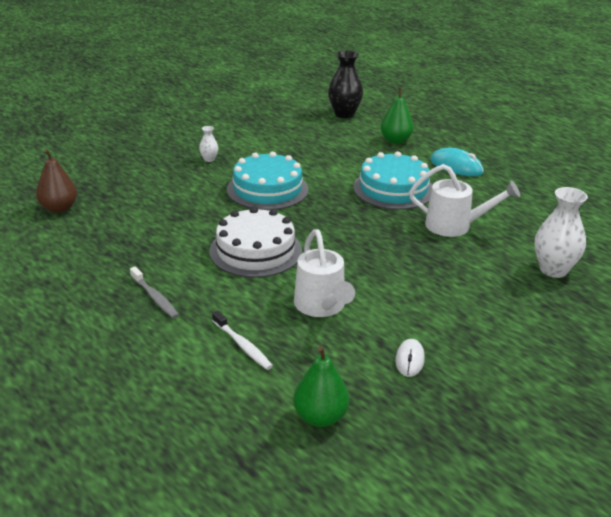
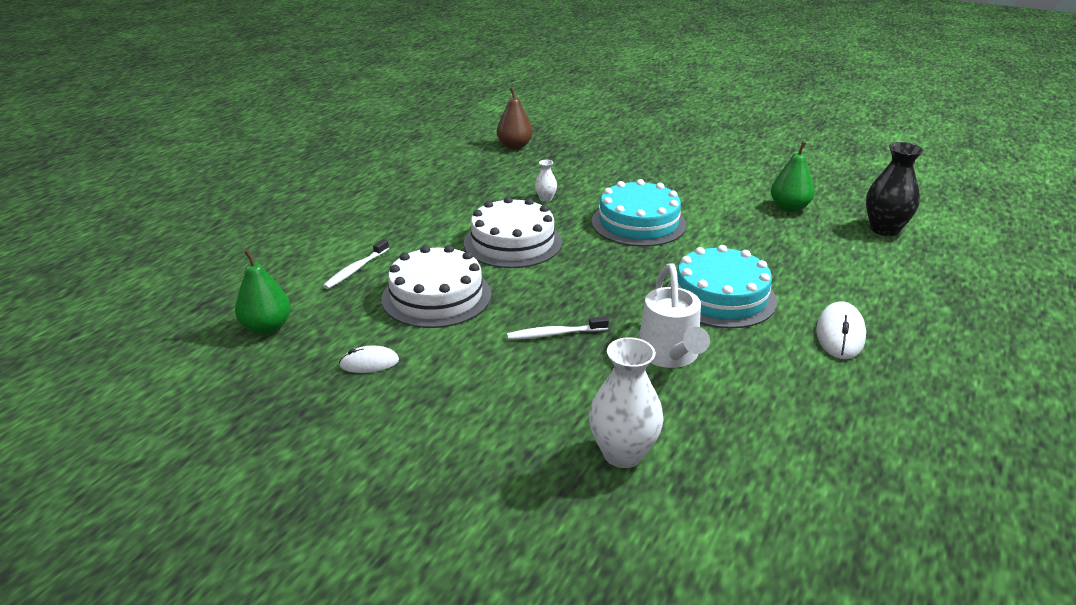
camera: 70 degrees right, 0 degrees up
(155, 297) = (406, 216): grey toothbrush -> none
(209, 159) = (669, 181): white vase -> white vase (545, 199)
(322, 307) = (436, 296): white watering can -> white cake
(395, 140) = (858, 277): green pear -> green pear (789, 208)
(408, 263) = (555, 334): none -> white toothbrush
(456, 166) = (840, 334): turquoise mouse -> white mouse

